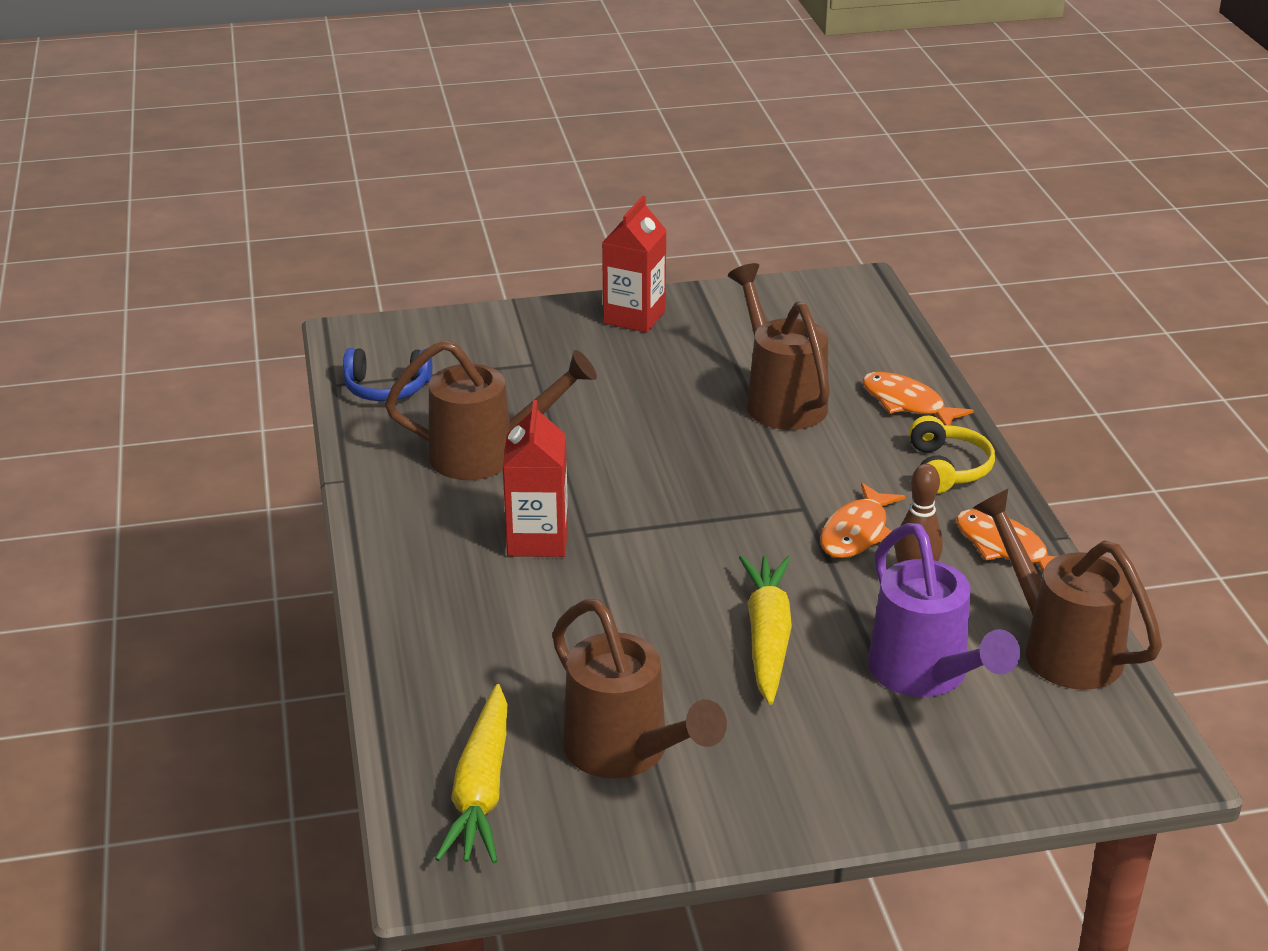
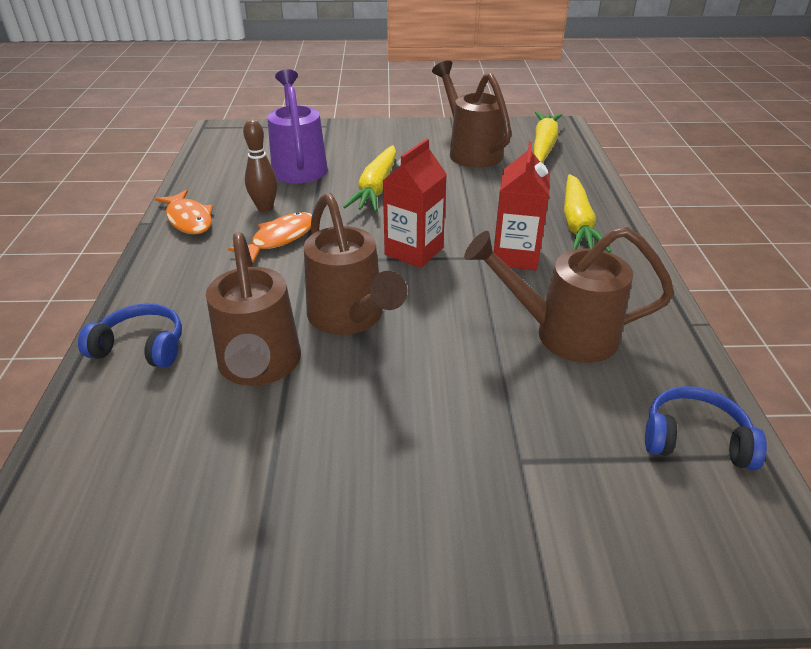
camera: 170 degrees left, 5 degrees up
(447, 602) = (577, 223): none -> yellow carrot
(634, 317) = (372, 543): red carton -> red carton (414, 251)
(907, 403) = (141, 347): orange fish -> blue headphones
(947, 469) = (170, 278): yellow headphones -> none
(1060, 647) = (214, 170): brown watering can -> brown watering can (350, 318)

